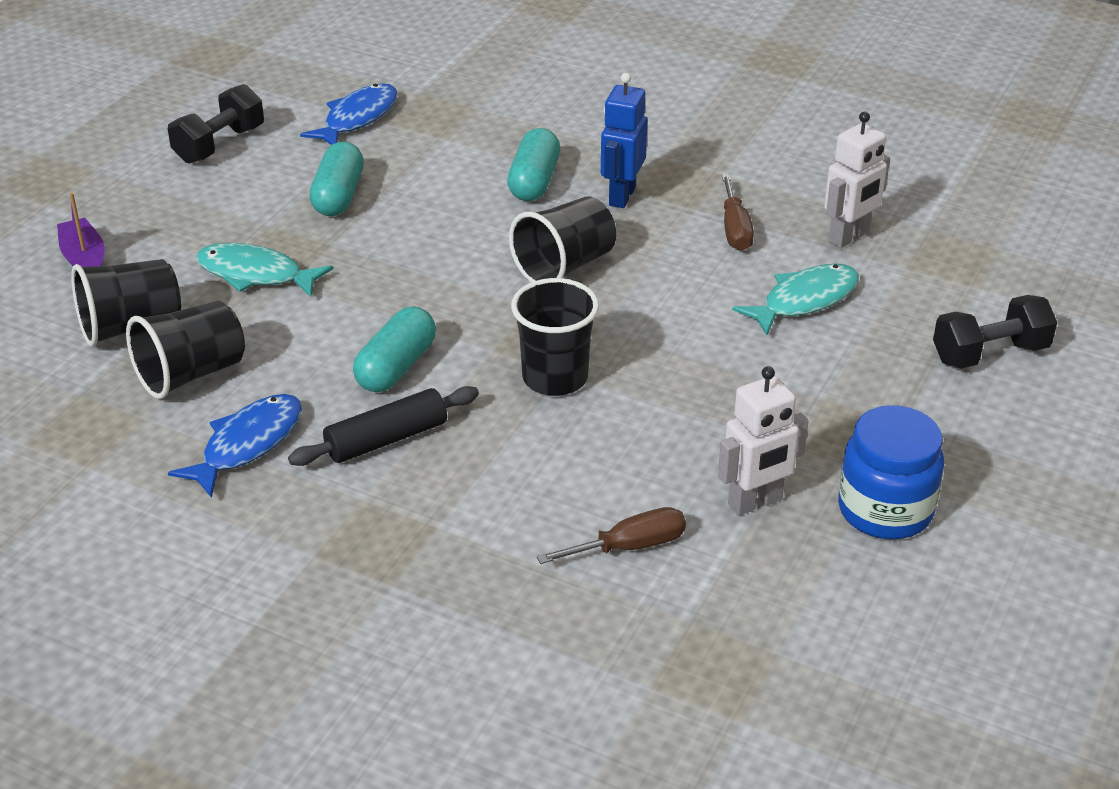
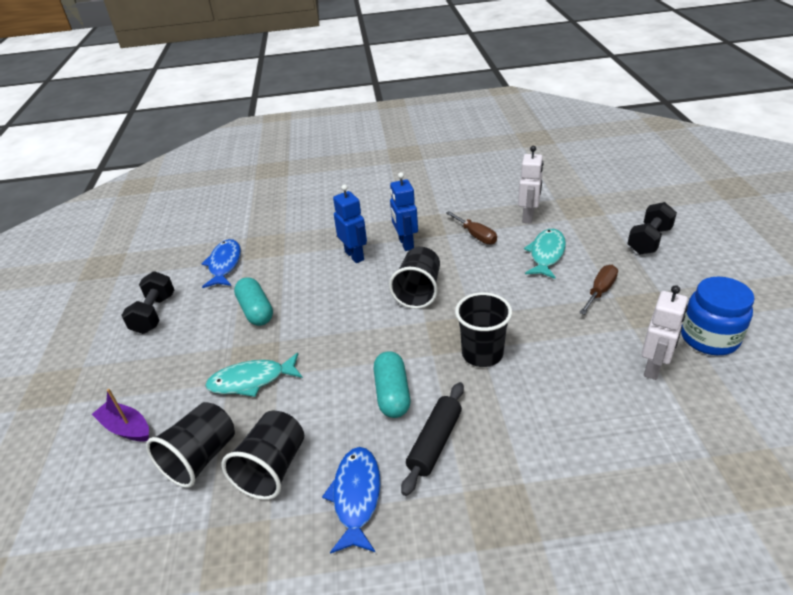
camera: 30 degrees left, 0 degrees up
(534, 181) = (354, 256): turquoise capsule -> blue robot
(630, 547) = (631, 430): brown screwdriver -> brown screwdriver (600, 291)

